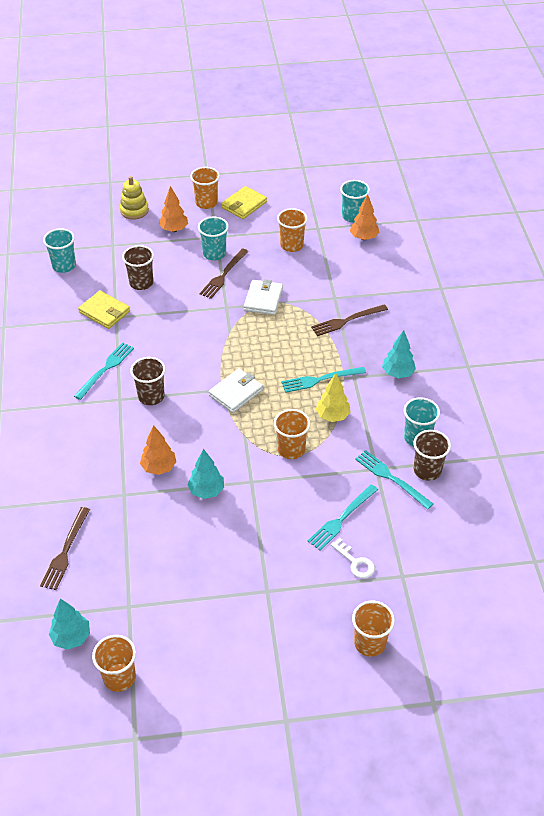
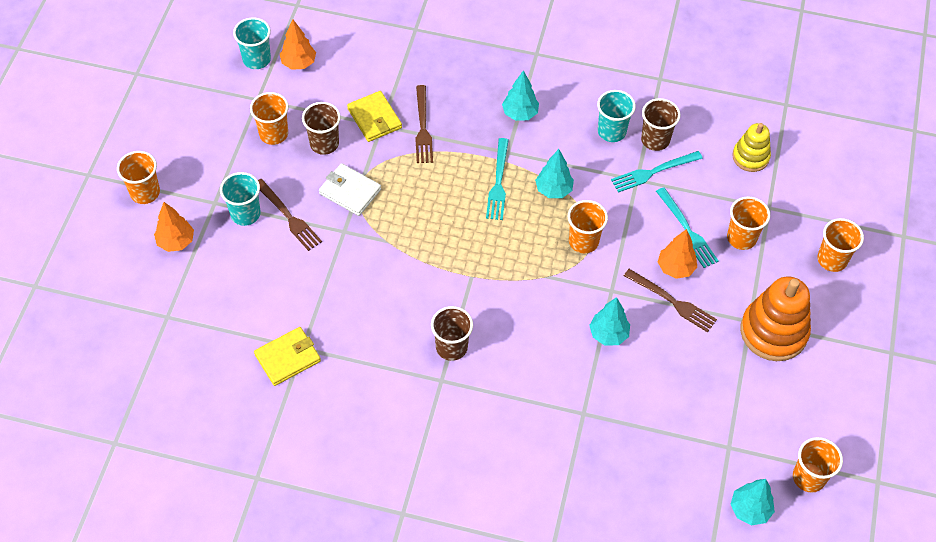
camera: 70 degrees left, 10 degrees up
(64, 266) = (177, 381): turquoise cup -> none
(65, 551) = (639, 489): brown fork -> brown fork (672, 302)
(106, 369) = (386, 382): turquoise fork -> none
(134, 210) = (113, 274): yellow stacking toy -> yellow stacking toy (750, 157)
(141, 283) = (256, 305): brown cup -> brown cup (324, 144)
(159, 467) = (559, 369): orange tree -> orange tree (675, 268)
(236, 392) = (482, 264): white wallet -> none
(244, 205) = (172, 155): yellow wallet -> yellow wallet (374, 118)
(264, 612) = (773, 332): none -> orange stacking toy
(332, 416) = (553, 190): yellow tree -> turquoise tree
(355, 562) = (741, 238): white key -> orange cup

